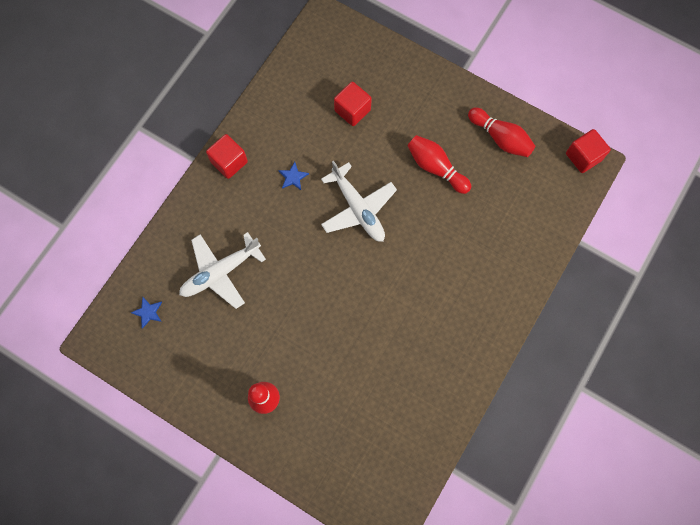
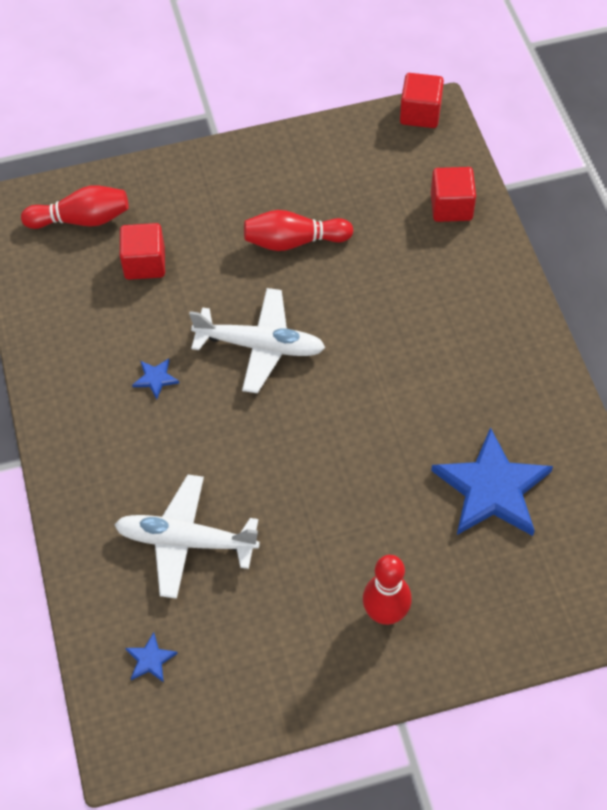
camera: 45 degrees left, 15 degrees down
(220, 272) = (185, 541): white plane -> white plane turned 90 degrees clockwise
(229, 162) = (66, 427): red cube -> red cube (451, 207)
(382, 393) = (492, 488): none -> blue star
(500, 138) = (324, 163): red bowling pin -> red bowling pin (81, 219)

